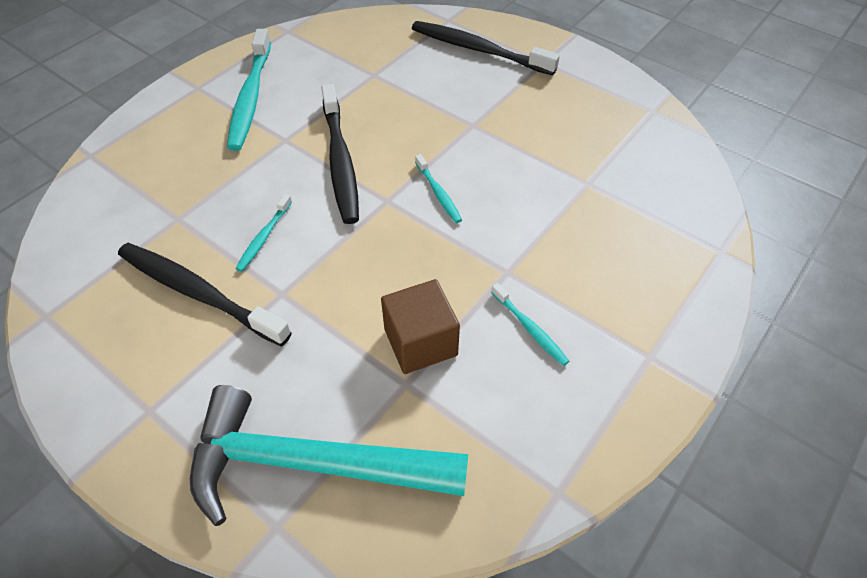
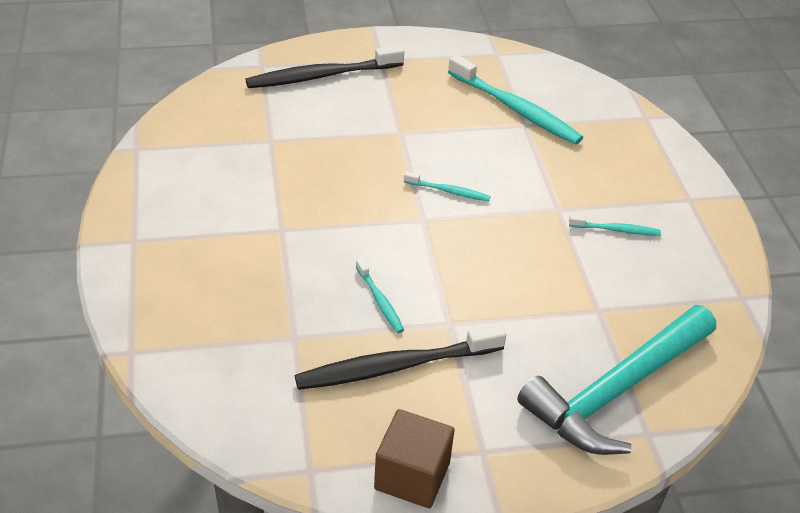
camera: 50 degrees left, 10 degrees down
(250, 97) = (198, 218): turquoise toothbrush -> turquoise toothbrush (515, 109)
(340, 161) = (349, 216): black toothbrush -> none
(420, 342) = (573, 283): brown cube -> brown cube (412, 476)

